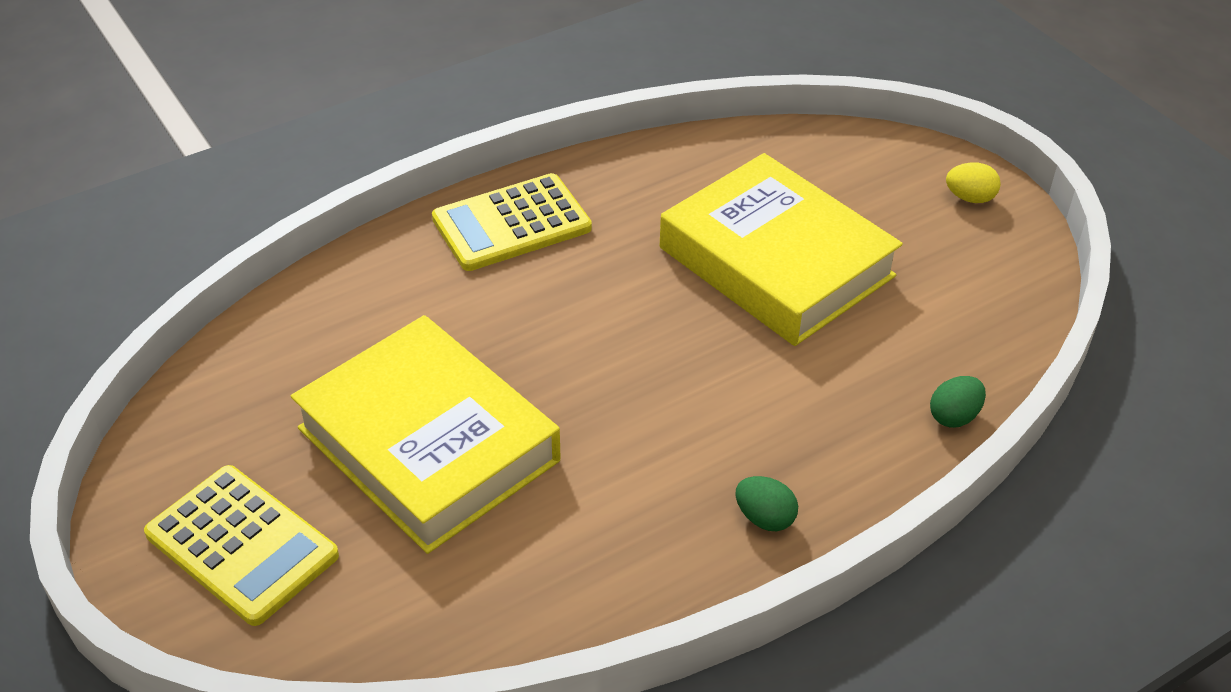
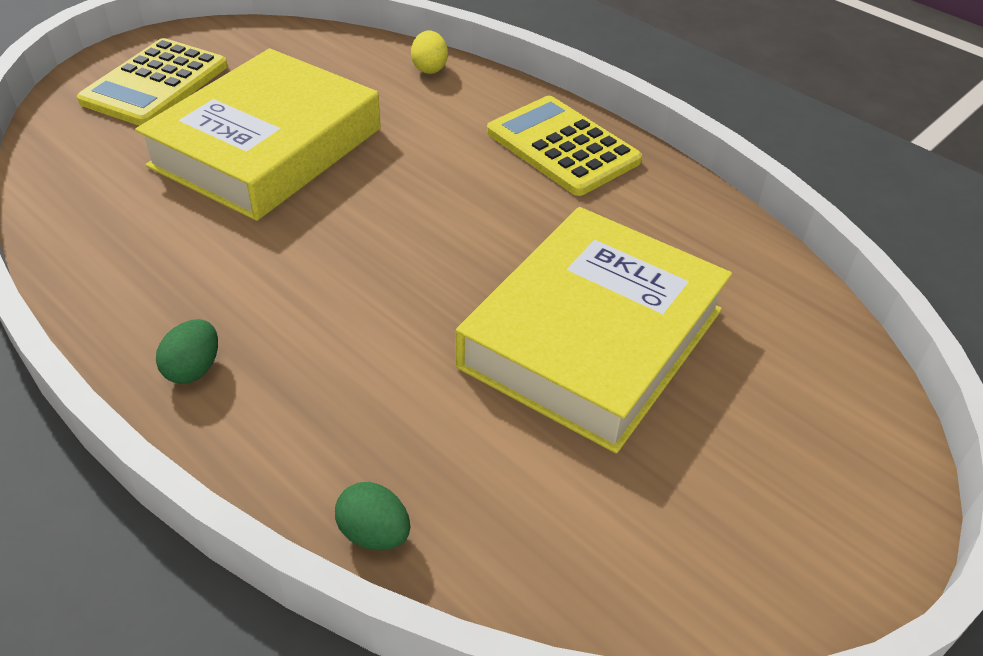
camera: 75 degrees right, 0 degrees up
(969, 198) = (825, 530): yellow egg -> yellow egg (429, 68)

